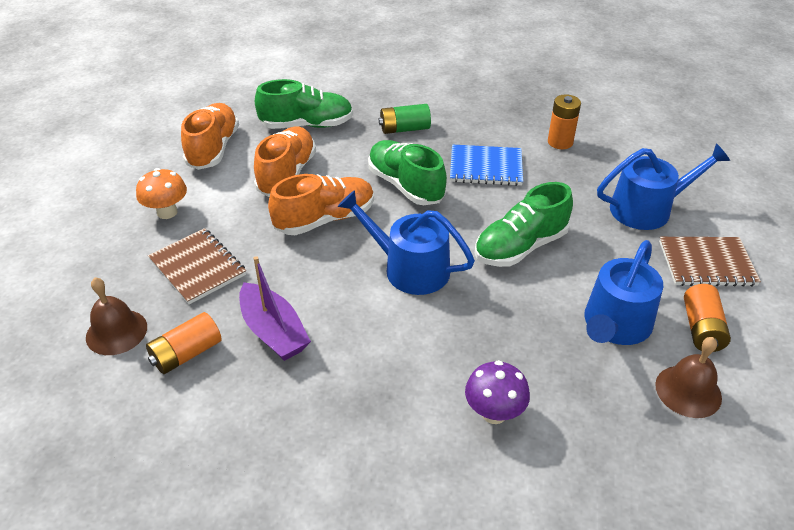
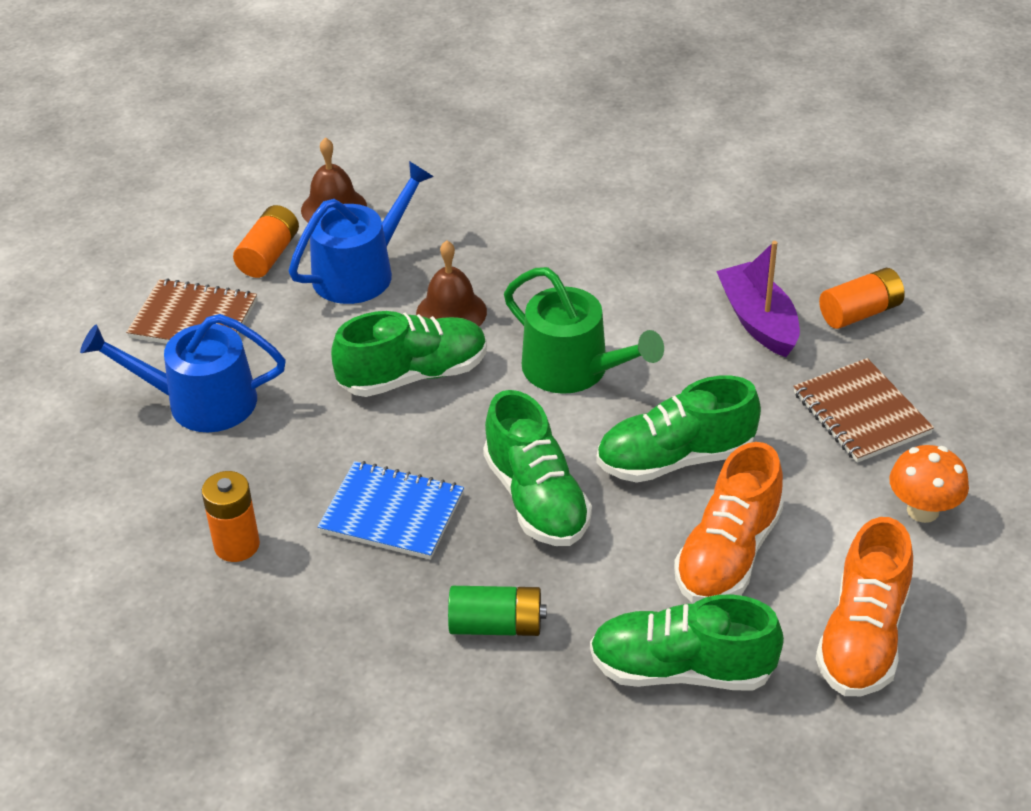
camera: 165 degrees left, 0 degrees up
(116, 332) = (951, 348): brown bell -> brown bell (451, 312)
(325, 219) = (675, 459): orange shoe -> green shoe
(409, 268) = (574, 369): blue watering can -> green watering can
(494, 413) = (537, 218): purple mushroom -> none

